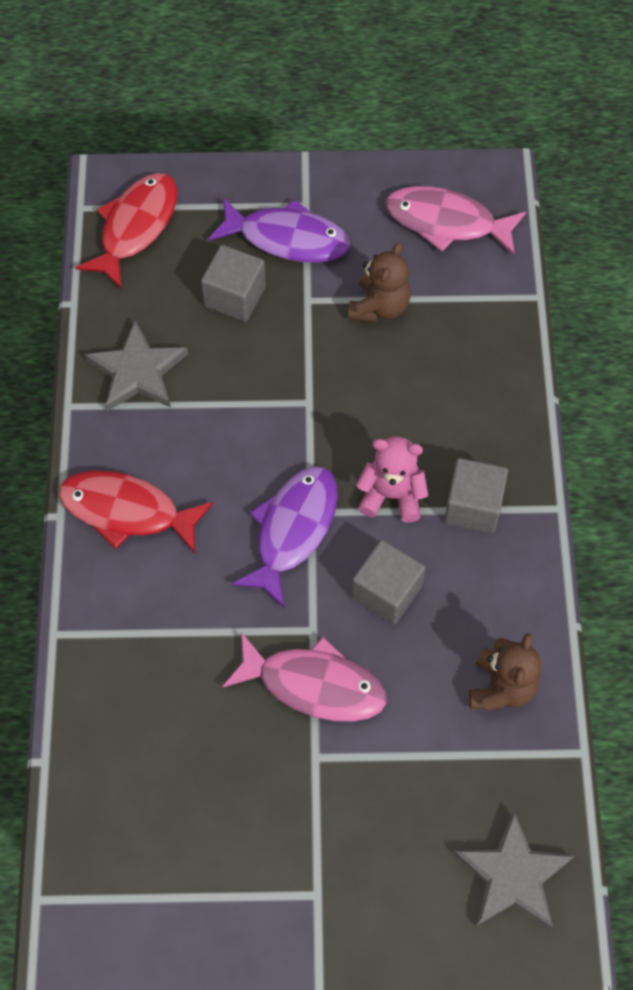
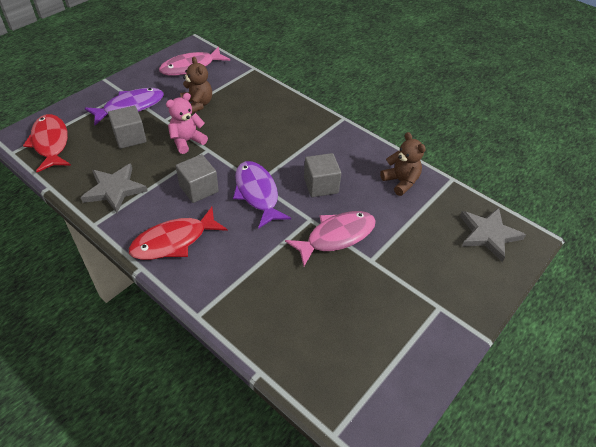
camera: 50 degrees left, 15 degrees down
(392, 495) = (281, 155): pink teddy bear -> pink teddy bear (187, 141)
(473, 507) = (314, 138): grey cube -> grey cube (199, 189)

